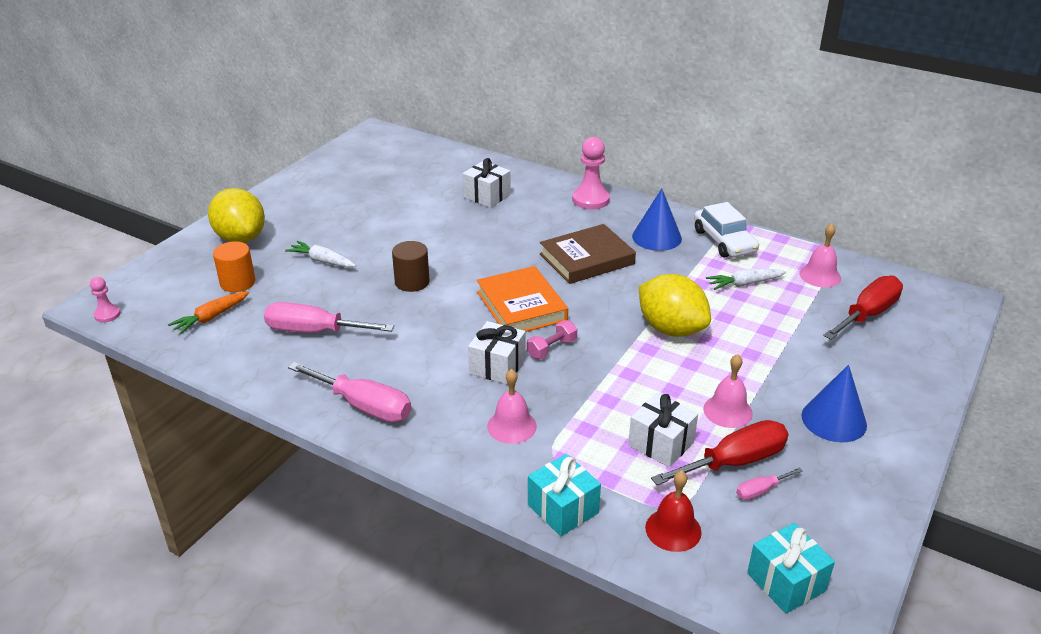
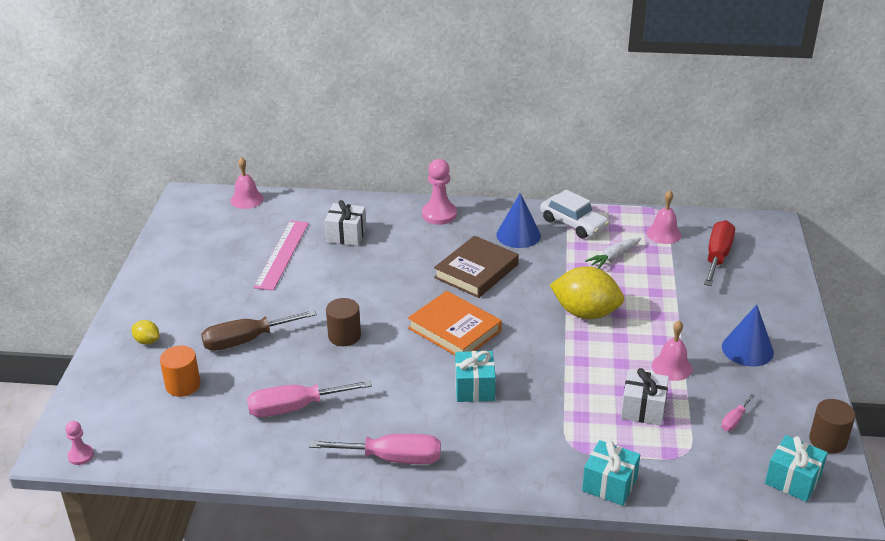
camera: 25 degrees left, 0 degrees up
(211, 318) = (187, 426): orange carrot -> none
(241, 238) = (147, 341): yellow lemon -> yellow lemon, size x0.45
(322, 261) = (246, 340): white carrot -> brown screwdriver
(415, 198) = (282, 254): none -> pink ruler
(497, 366) = (474, 388): white gift -> turquoise gift
(511, 426) = (523, 434): pink bell -> pink bell (247, 199)
(551, 348) = (506, 359): pink dumbbell -> none
(673, 529) = (696, 471): red bell -> none
(734, 462) = (702, 405): red screwdriver -> none
(865, 553) = (827, 440): none -> brown cylinder

